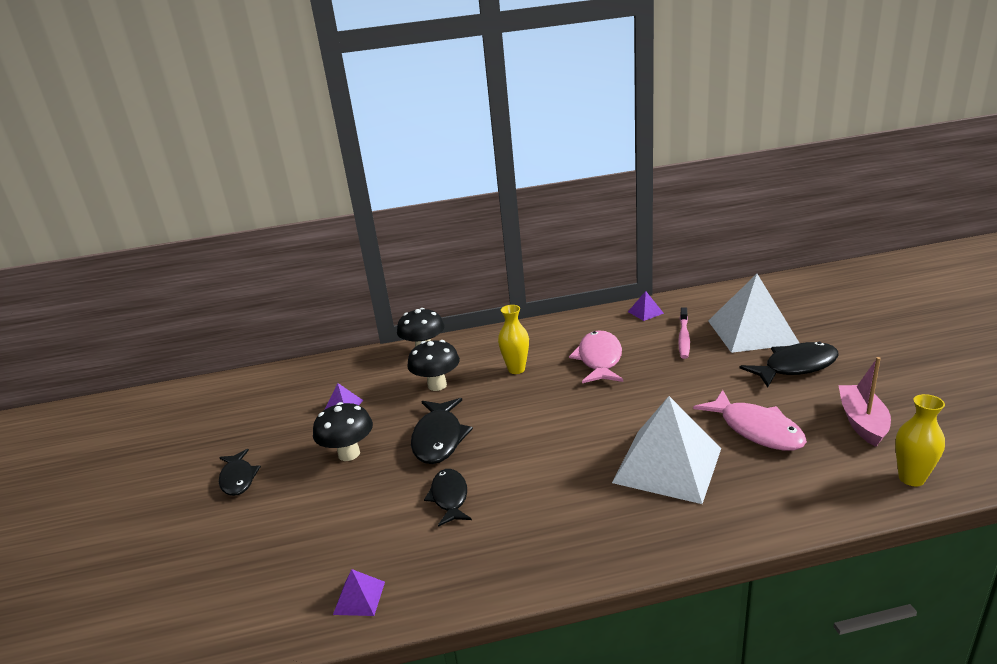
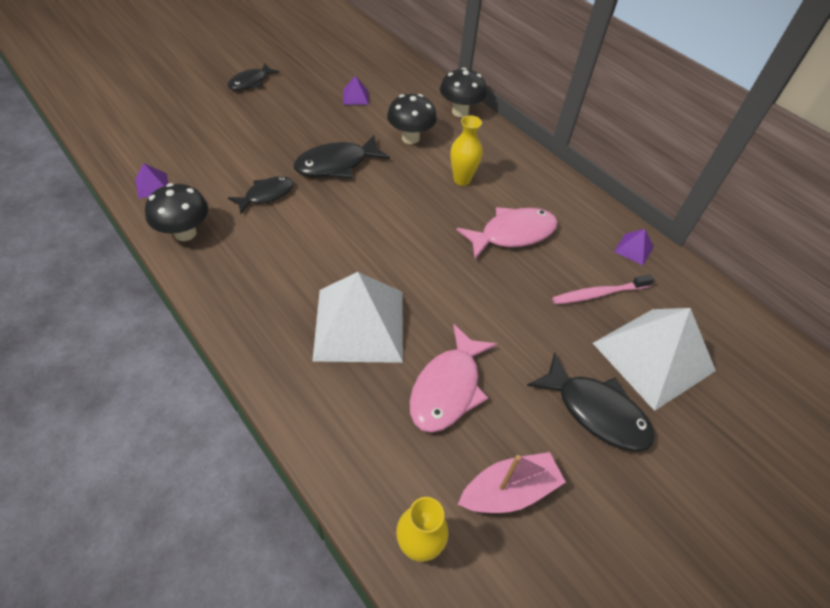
camera: 55 degrees right, 25 degrees up
(349, 454) = (298, 123): black mushroom -> black mushroom (185, 233)

